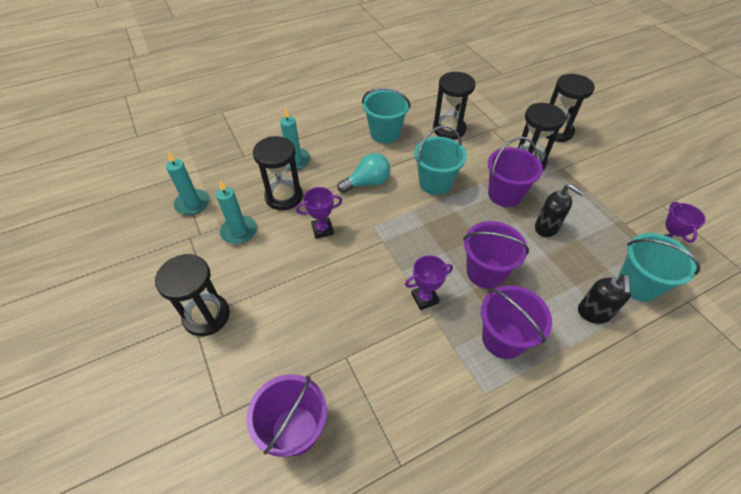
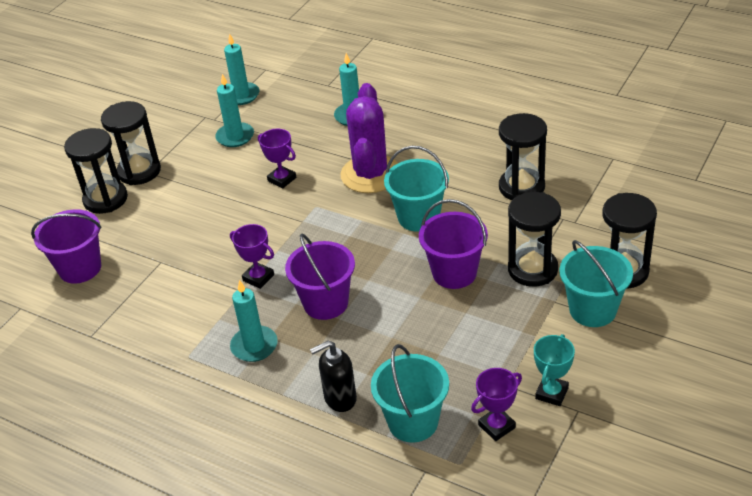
camera: 60 degrees right, 10 degrees down
(284, 197) = (299, 136): black hourglass -> black hourglass (105, 199)
(367, 183) = (370, 174): turquoise light bulb -> purple cactus
(385, 133) = (459, 148): turquoise bucket -> turquoise bucket (592, 310)
(503, 339) = (254, 346): purple bucket -> turquoise candle
(546, 228) = (433, 323): black soap dispenser -> none
(643, 208) = (551, 393): none -> turquoise trophy

